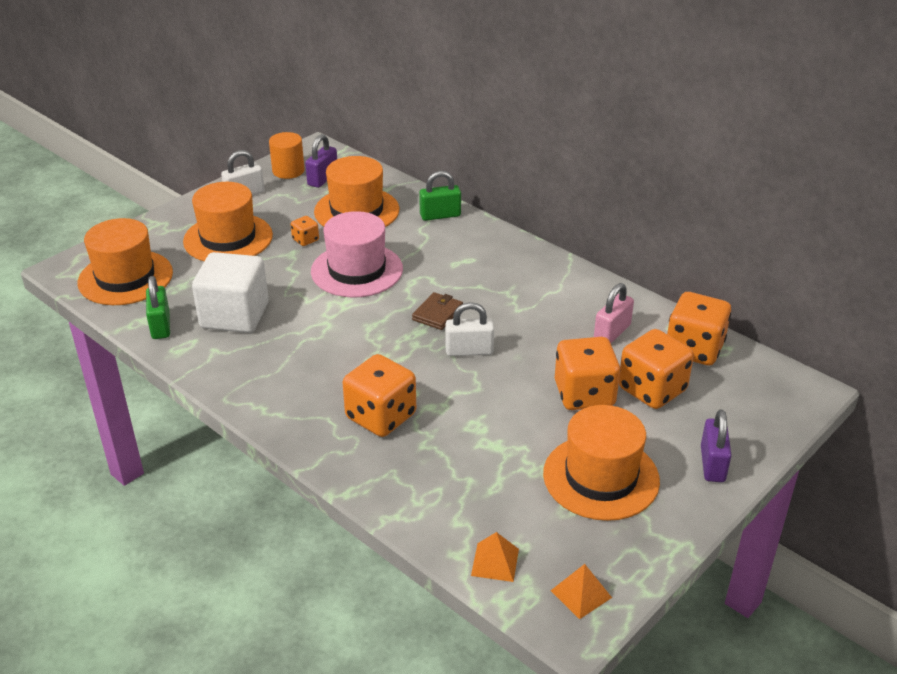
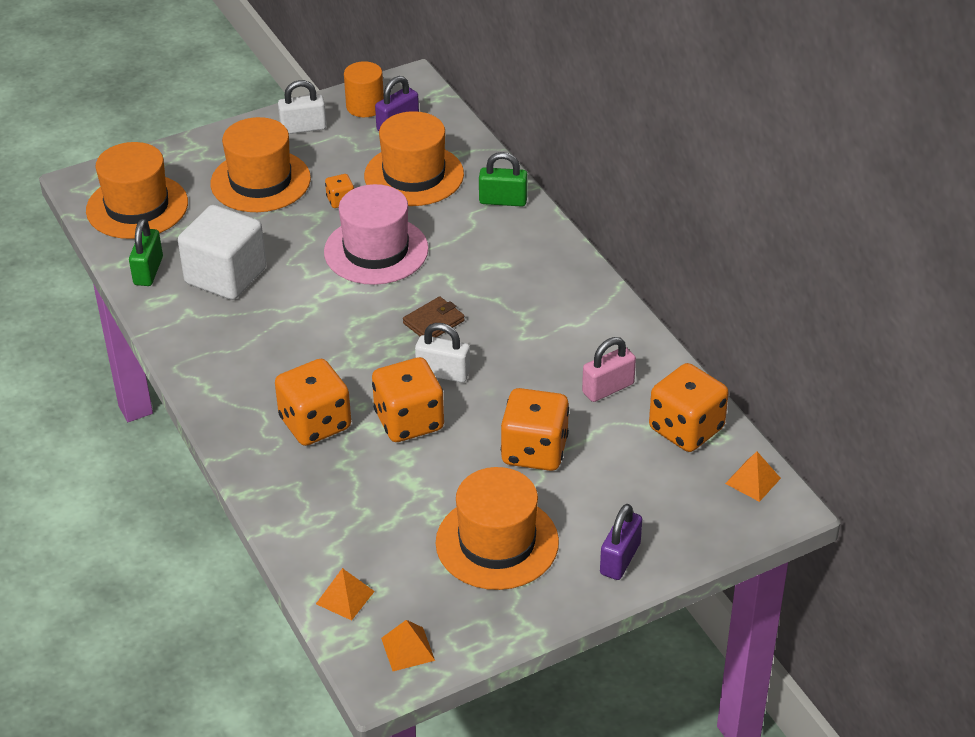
camera: 20 degrees right, 5 degrees up
(652, 389) = (609, 463): orange dice -> orange dice (409, 421)
(773, 376) = (753, 481): none -> orange pyramid

